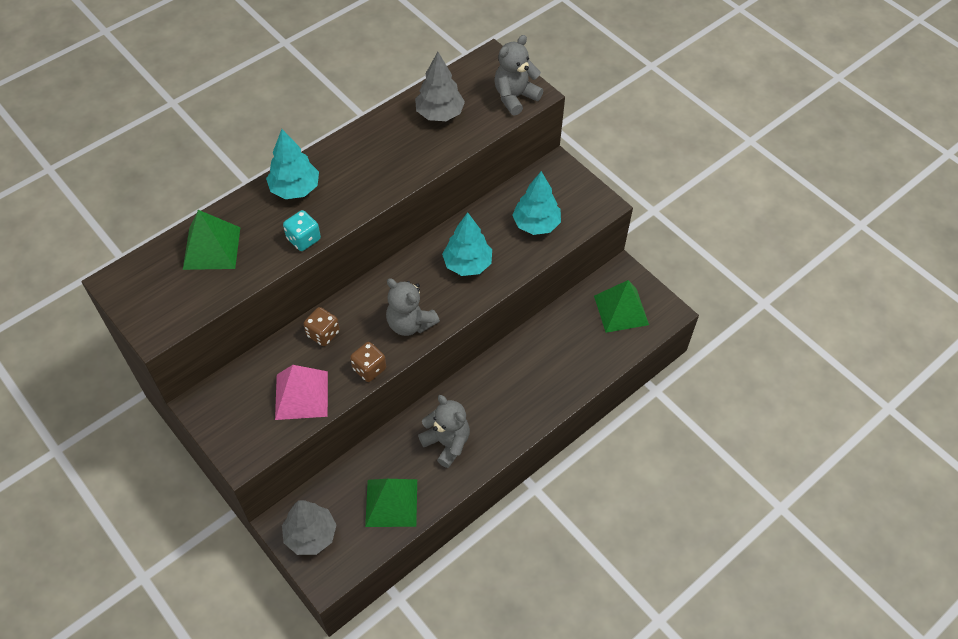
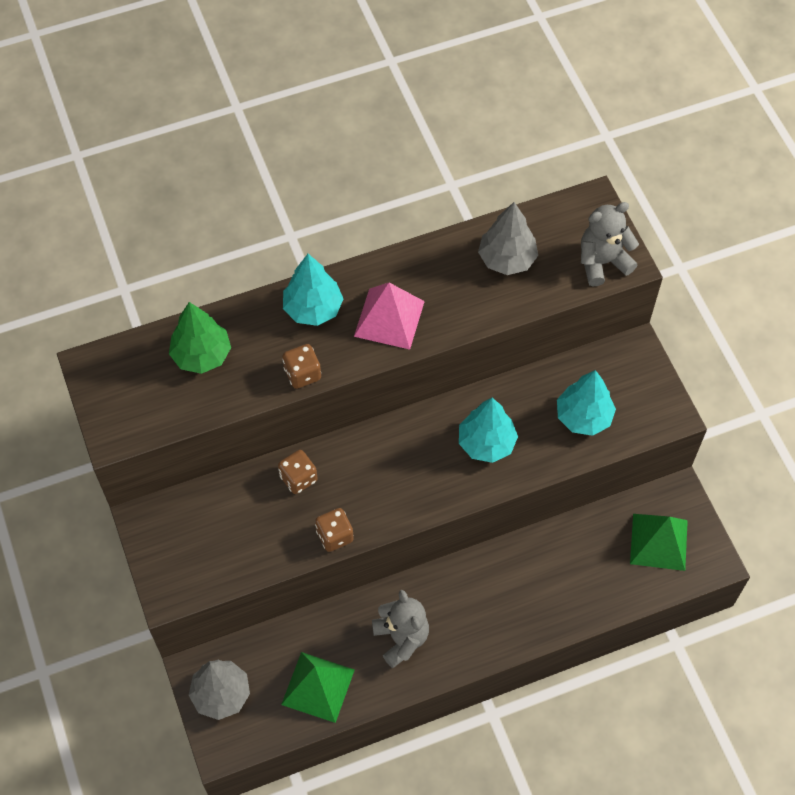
camera: 20 degrees right, 5 degrees up
(212, 248) = (202, 355): green pyramid -> green tree
(301, 395) = (252, 543): pink pyramid -> pink pyramid (389, 318)
(303, 239) = (302, 374): turquoise dice -> brown dice
(410, 323) = (397, 496): grey teddy bear -> none

